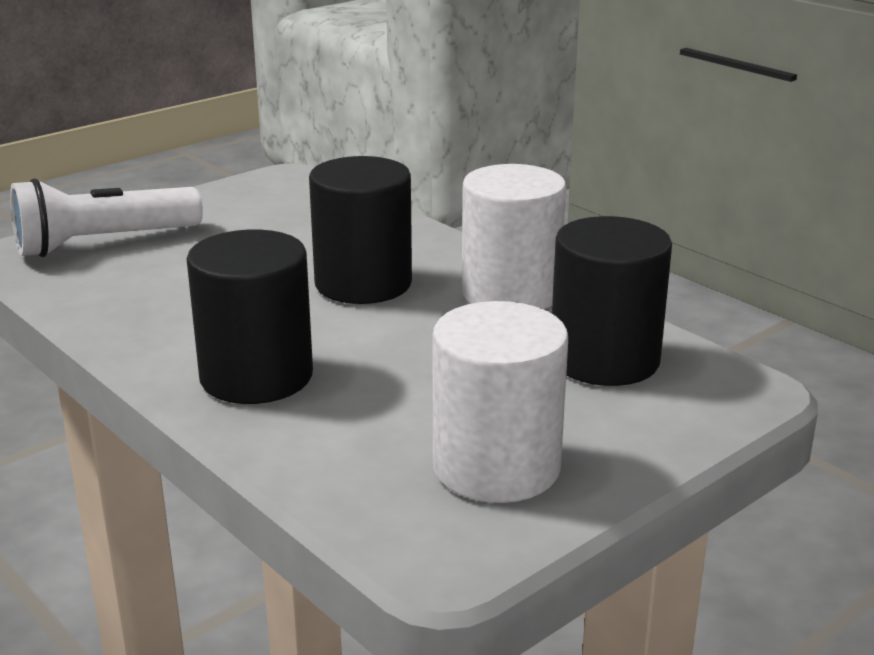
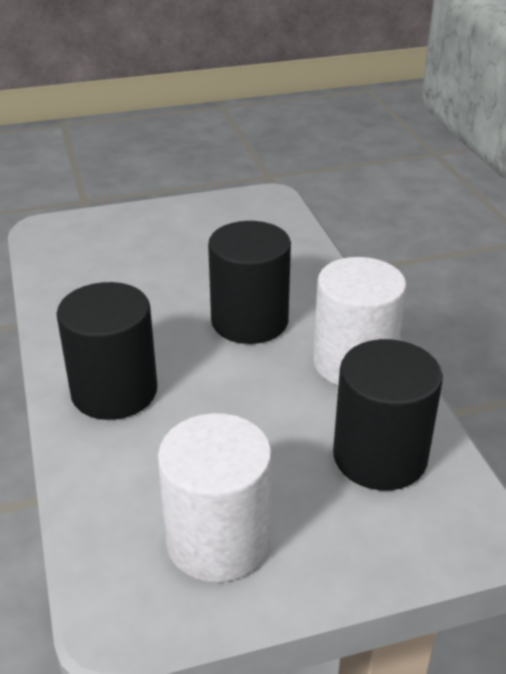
camera: 25 degrees right, 10 degrees up
(103, 243) = (102, 234): white flashlight -> none

